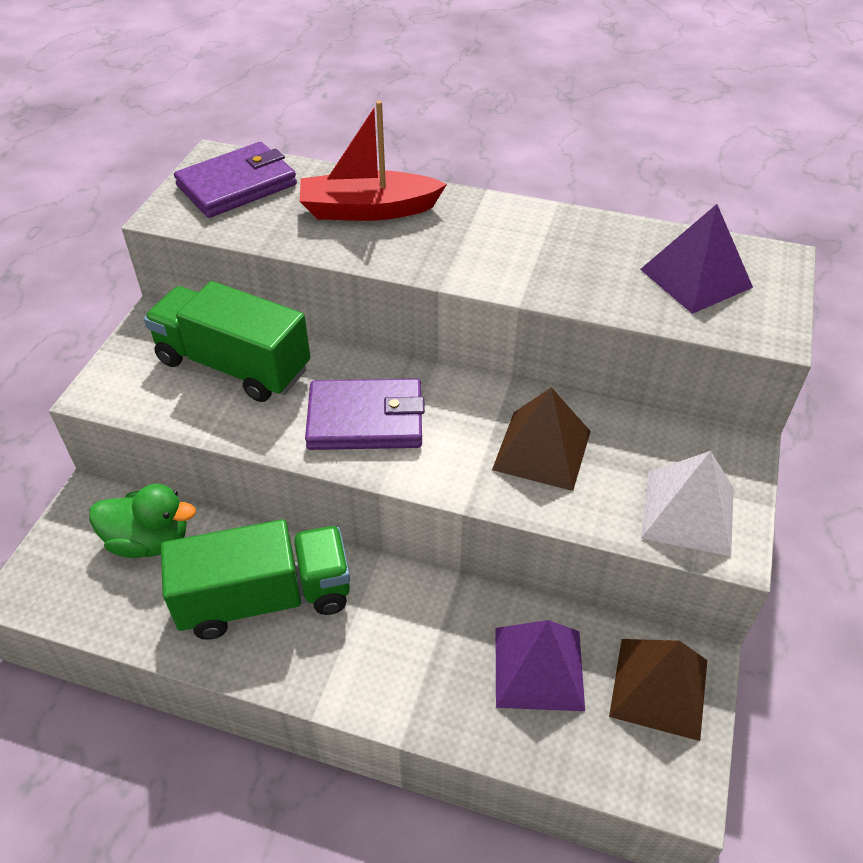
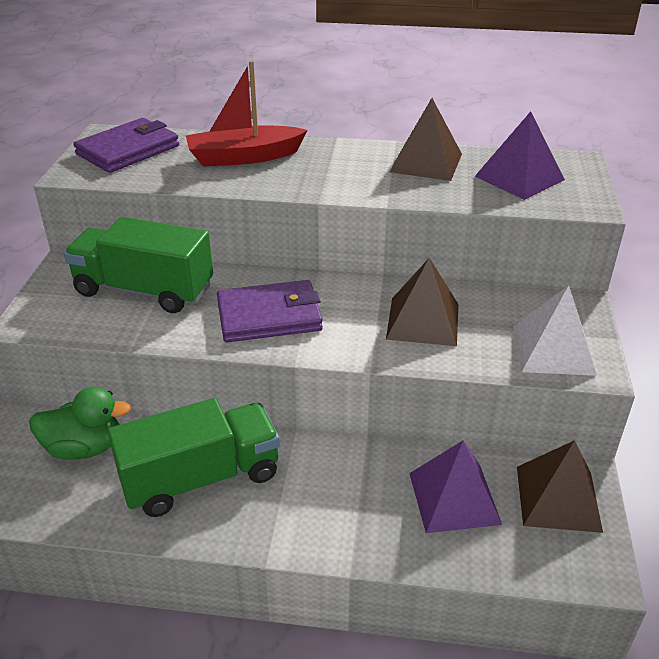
camera: 10 degrees left, 10 degrees down
(586, 241) = (426, 162): none -> brown pyramid

